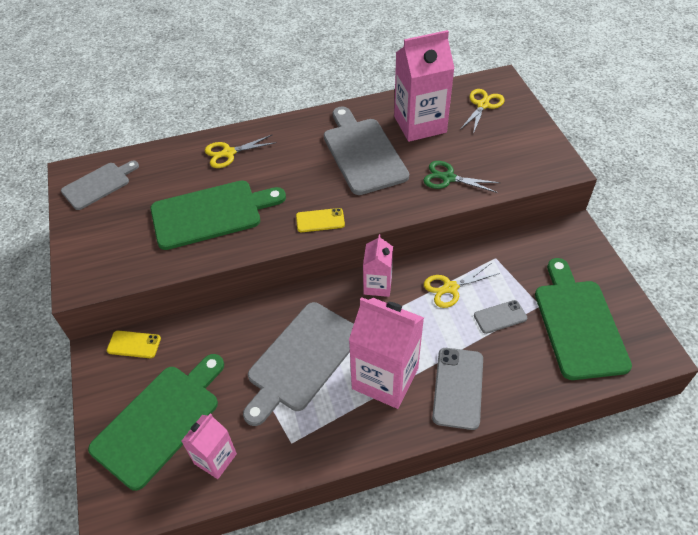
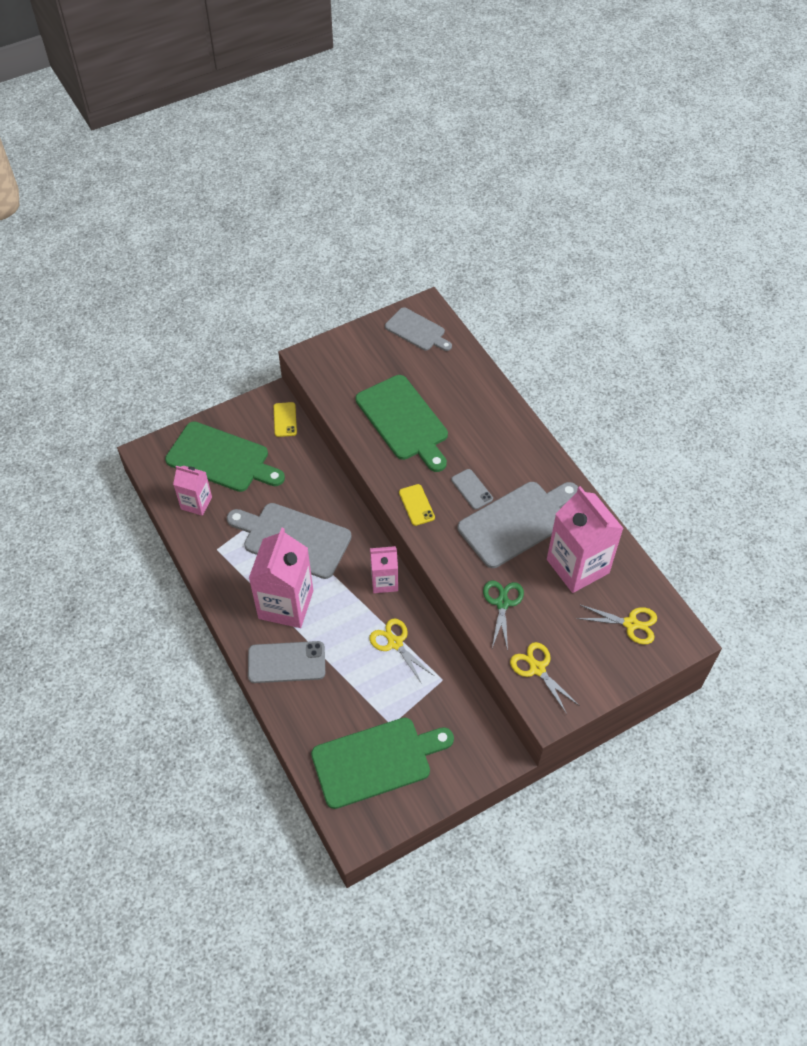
camera: 75 degrees right, 5 degrees up
(228, 153) = (484, 412): yellow scissors -> yellow scissors (537, 668)
(500, 317) = (370, 690): grey phone -> grey phone (472, 489)

